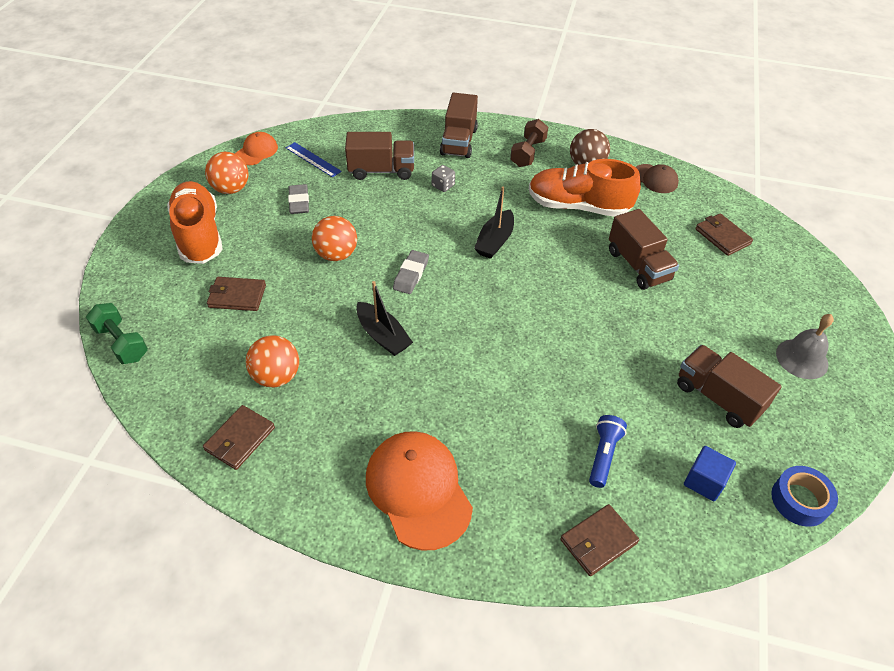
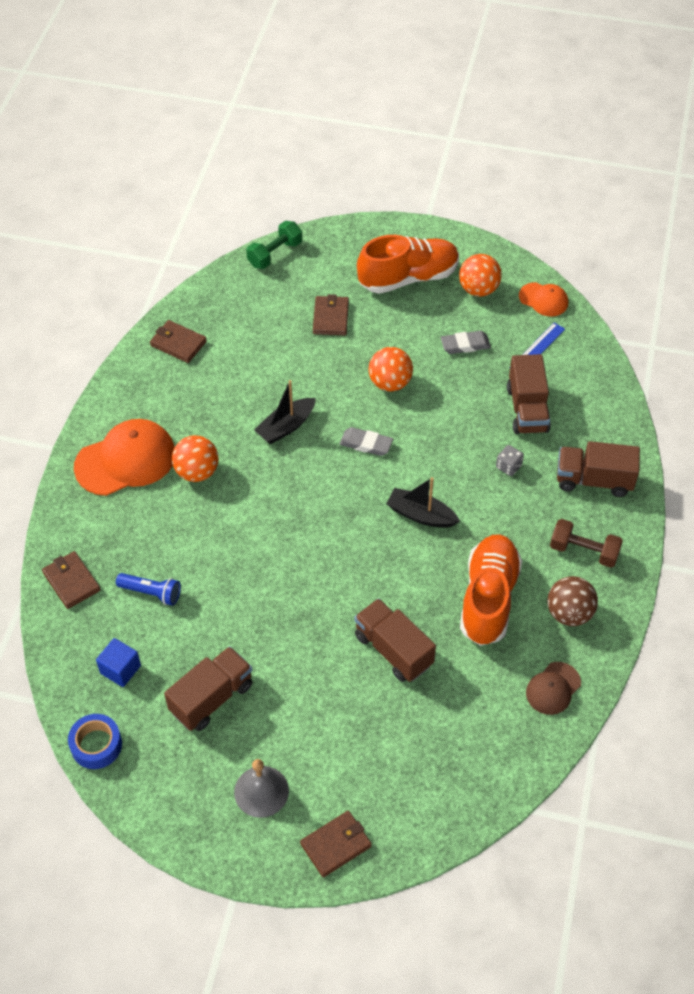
camera: 90 degrees right, 5 degrees up
(276, 376) = (239, 357): orange ball -> orange ball (197, 472)
(638, 265) = (393, 650): brown truck -> brown truck turned 75 degrees clockwise
(722, 236) = (450, 748): brown wallet -> brown wallet (336, 845)

